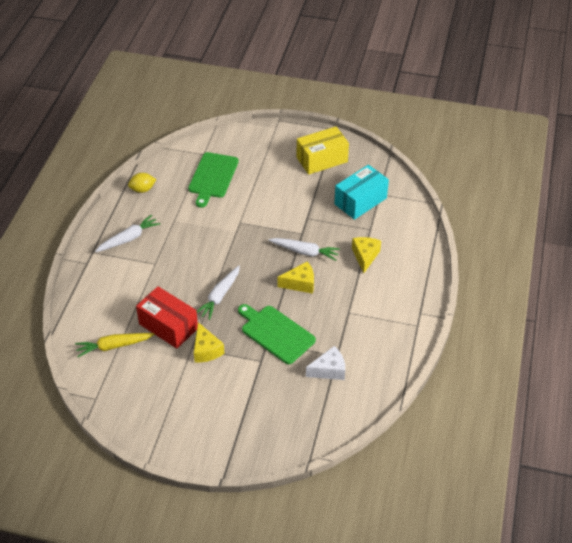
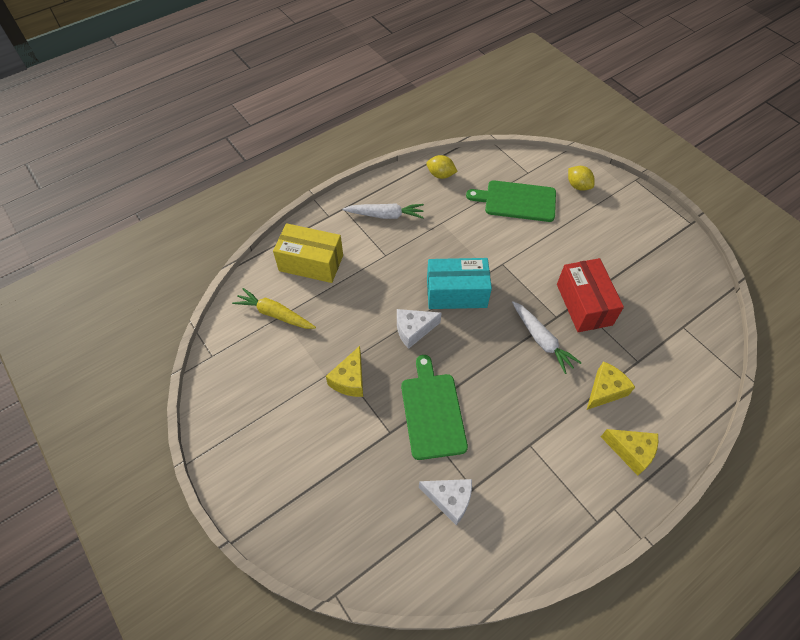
camera: 40 degrees right, 10 degrees up
(168, 326) = (339, 328): red box -> red box (584, 304)
(212, 177) = (516, 201): green cutting board -> green cutting board turned 45 degrees clockwise
(219, 296) = (413, 330): white carrot -> white cheese
(245, 144) = (578, 186): none -> yellow lemon
(300, 283) = (506, 373): yellow cheese -> yellow cheese (631, 451)
(322, 159) = (647, 248): yellow box -> yellow box (311, 263)
(360, 201) = (653, 321): turquoise box -> turquoise box (456, 293)

